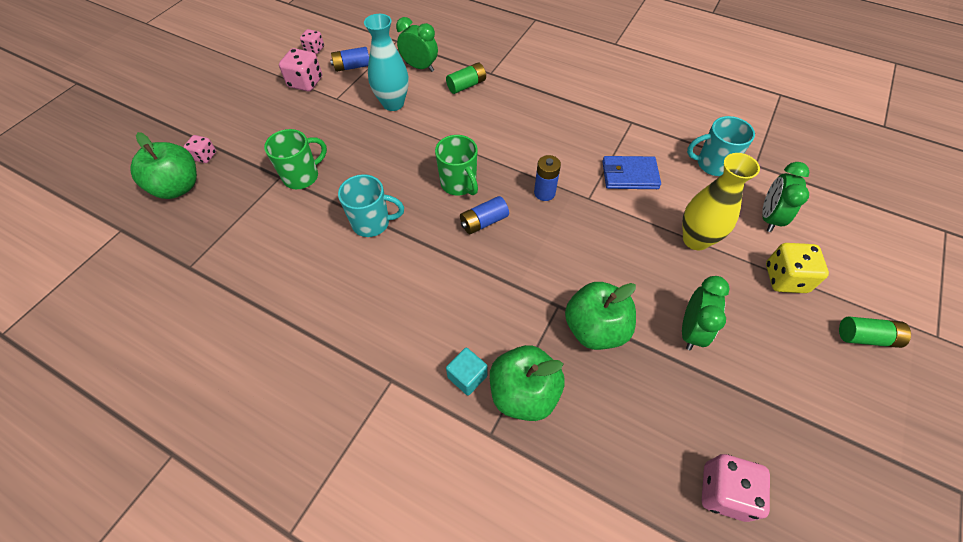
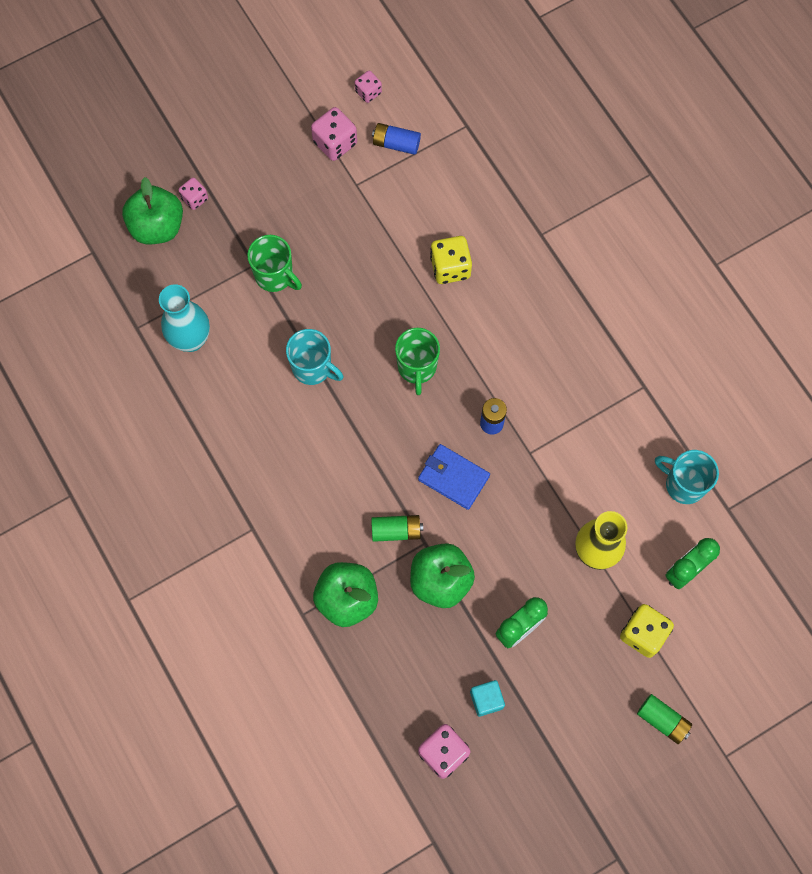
camera: 30 degrees right, 15 degrees up
(302, 176) = (275, 276): green mug -> green mug turned 45 degrees clockwise
(393, 103) = (410, 224): turquoise vase -> turquoise vase (191, 339)
(420, 67) = (469, 184): green clock -> none
(440, 115) = (450, 267): none -> yellow dice
(466, 85) = (503, 239): green battery -> green battery (396, 530)
(467, 376) = (312, 560): turquoise cube -> turquoise cube (486, 700)
(484, 222) = (414, 423): blue battery -> none
(629, 175) = (589, 449): blue wallet -> blue wallet (453, 477)

